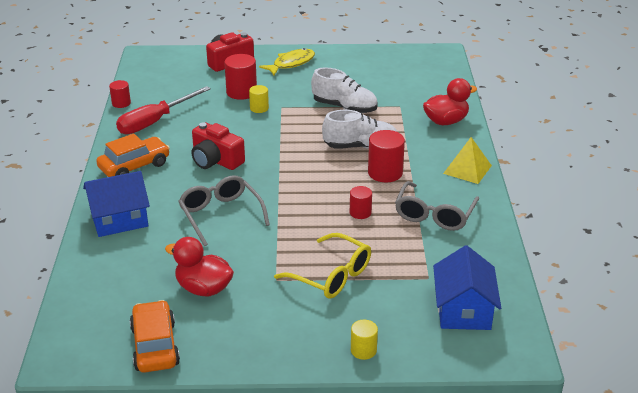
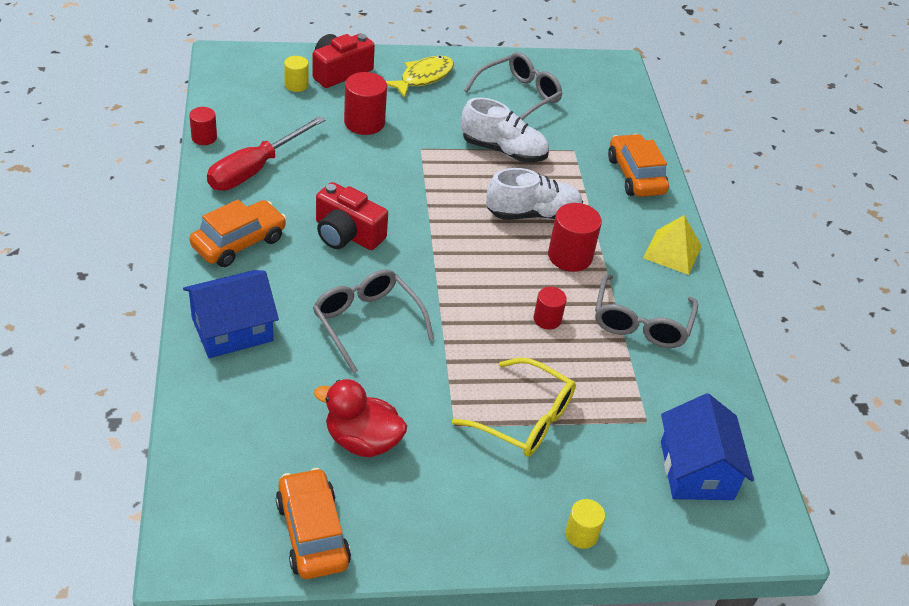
camera: 10 degrees left, 10 degrees up
(259, 108) = (392, 150): yellow cylinder -> yellow cylinder (296, 85)
(363, 73) = (519, 96): none -> grey glasses
(446, 121) = (635, 175): red duck -> orange car

